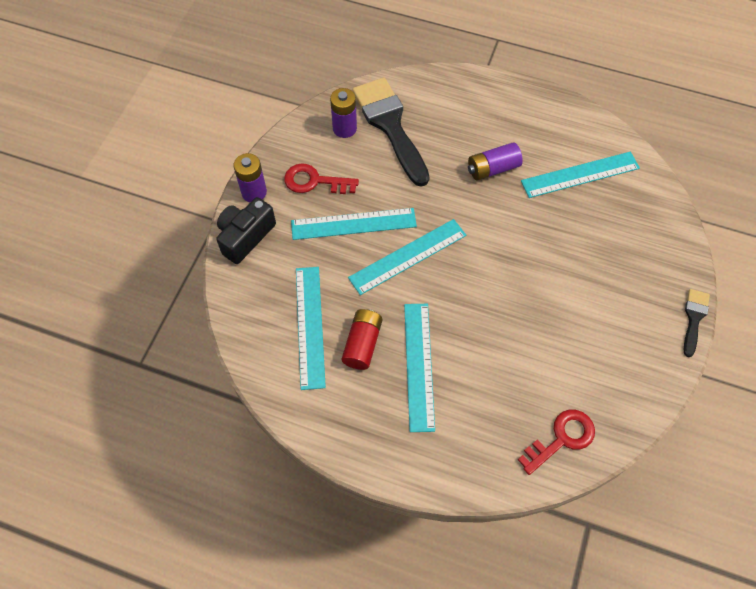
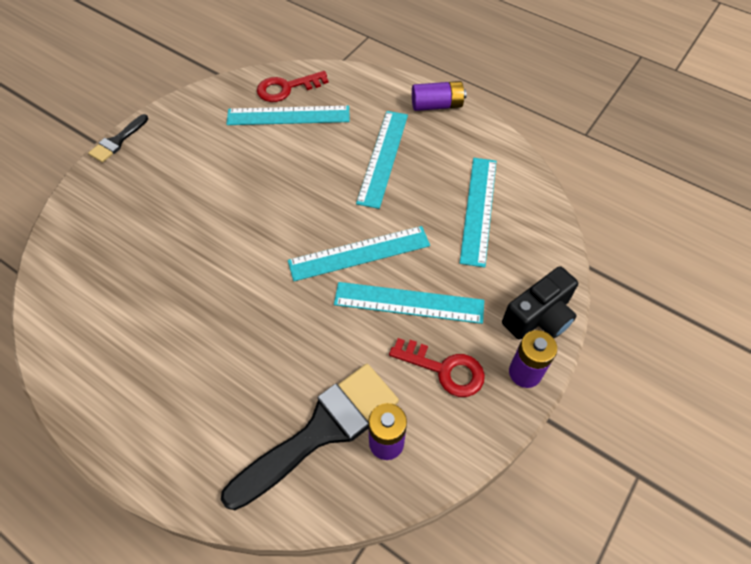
camera: 165 degrees left, 5 degrees down
(362, 344) = (430, 184): red battery -> none
(390, 125) = (321, 431): black brush -> black brush turned 120 degrees counterclockwise
(492, 169) = (218, 332): purple battery -> purple battery (437, 105)
(580, 174) = (121, 300): turquoise ruler -> turquoise ruler (288, 116)

